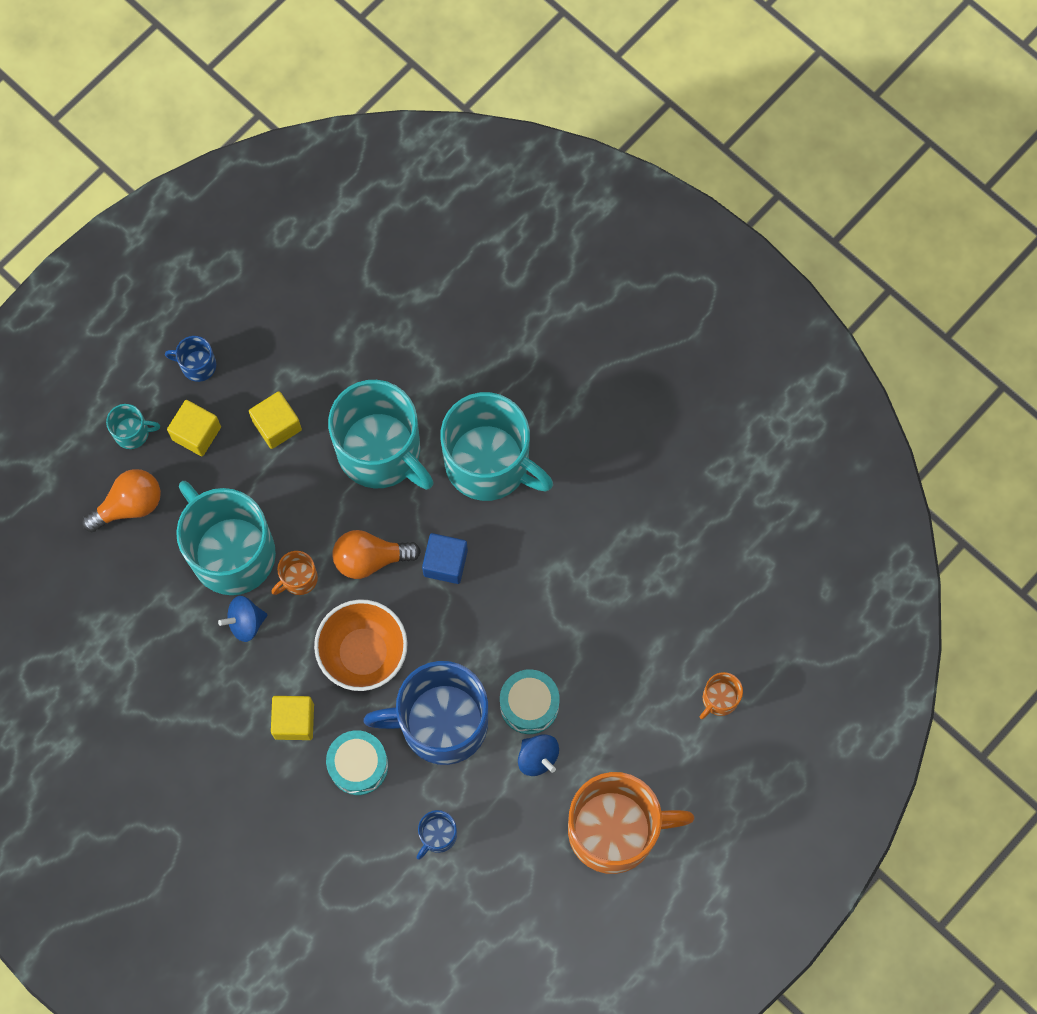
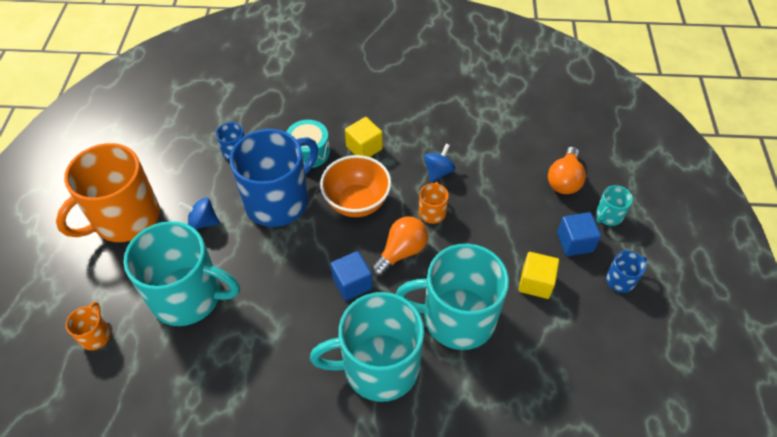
camera: 140 degrees right, 20 degrees down
(196, 433) = (575, 242): yellow cube -> blue cube
(231, 552) = (484, 198): turquoise mug -> turquoise mug (188, 296)
(529, 705) = (230, 244): turquoise drum -> none

